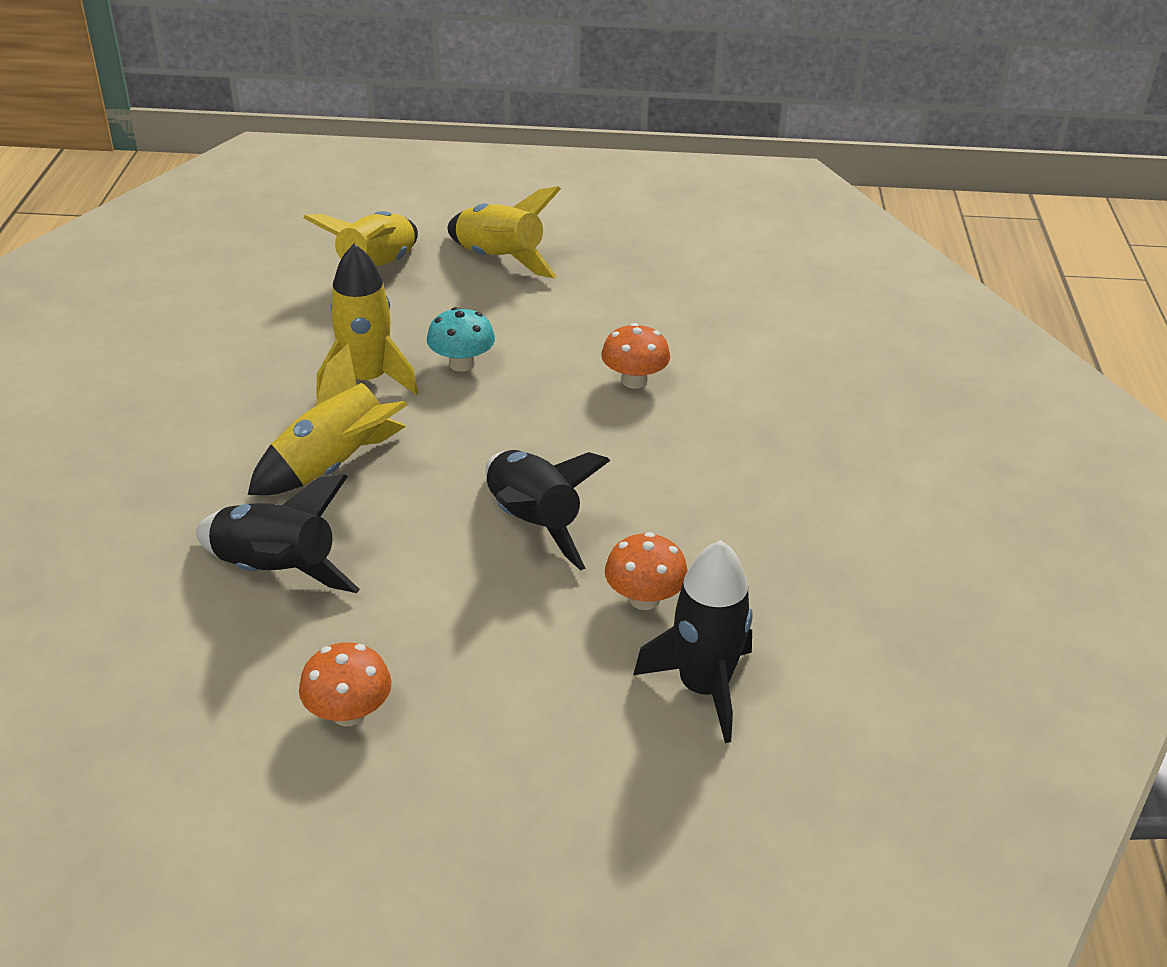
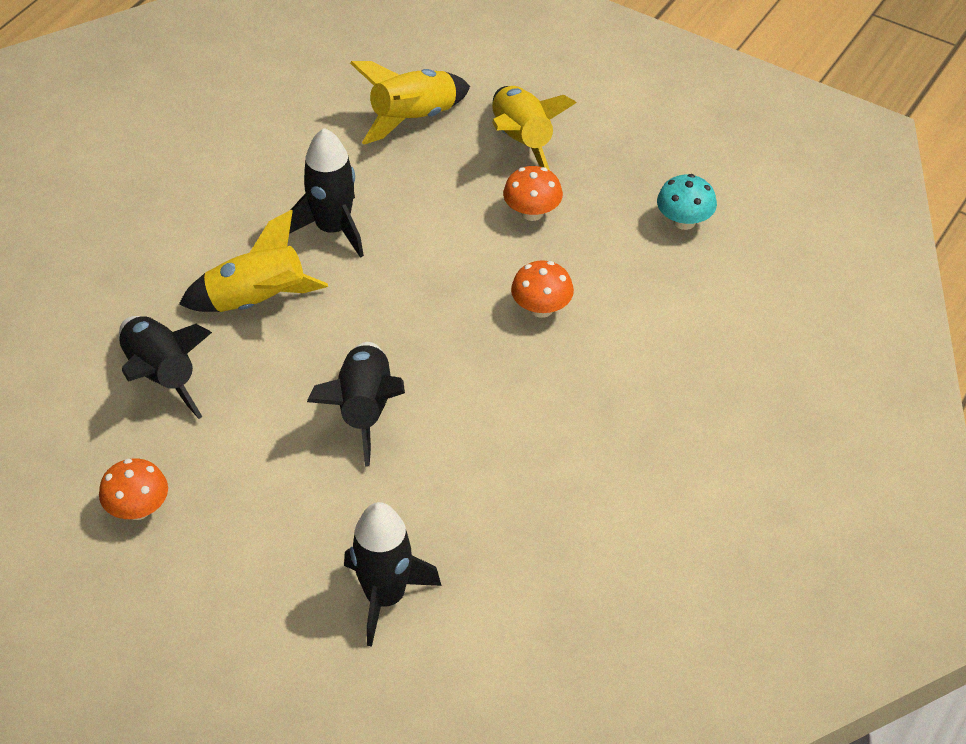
camera: 30 degrees right, 10 degrees up
(366, 380) = (333, 229): yellow rocket -> black rocket
(461, 364) = (416, 240): turquoise mushroom -> turquoise mushroom (684, 221)
(644, 598) = (398, 508): orange mushroom -> orange mushroom (532, 212)

